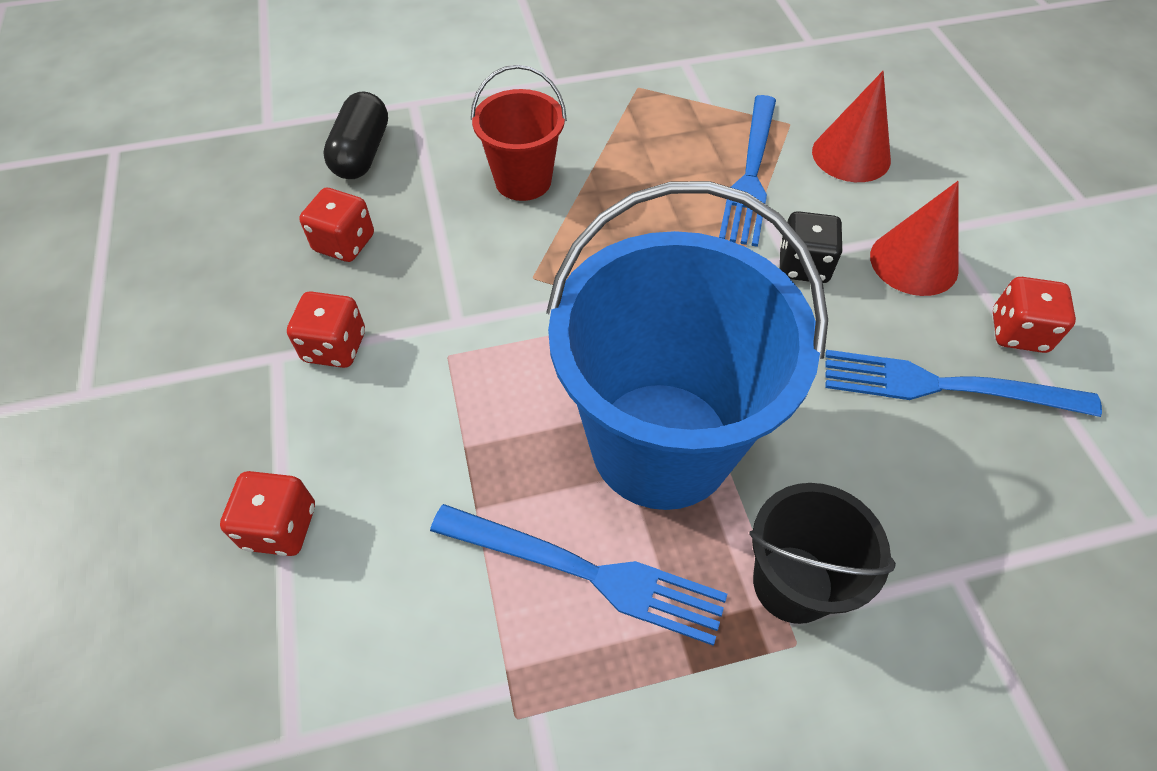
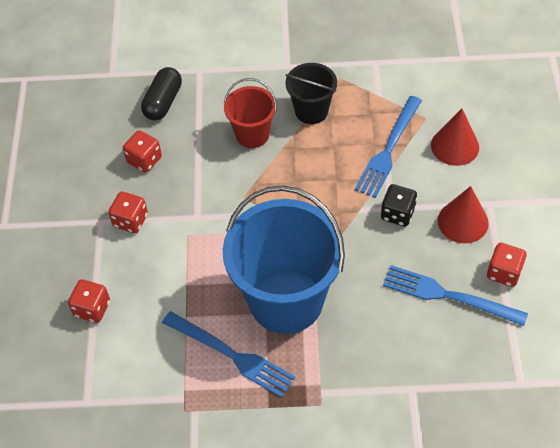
camera: 15 degrees right, 0 degrees up
(793, 583) = (329, 378): black bucket -> black bucket (311, 111)

